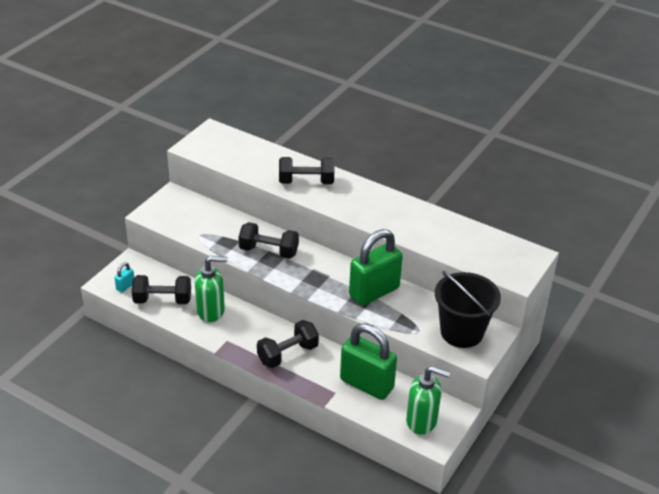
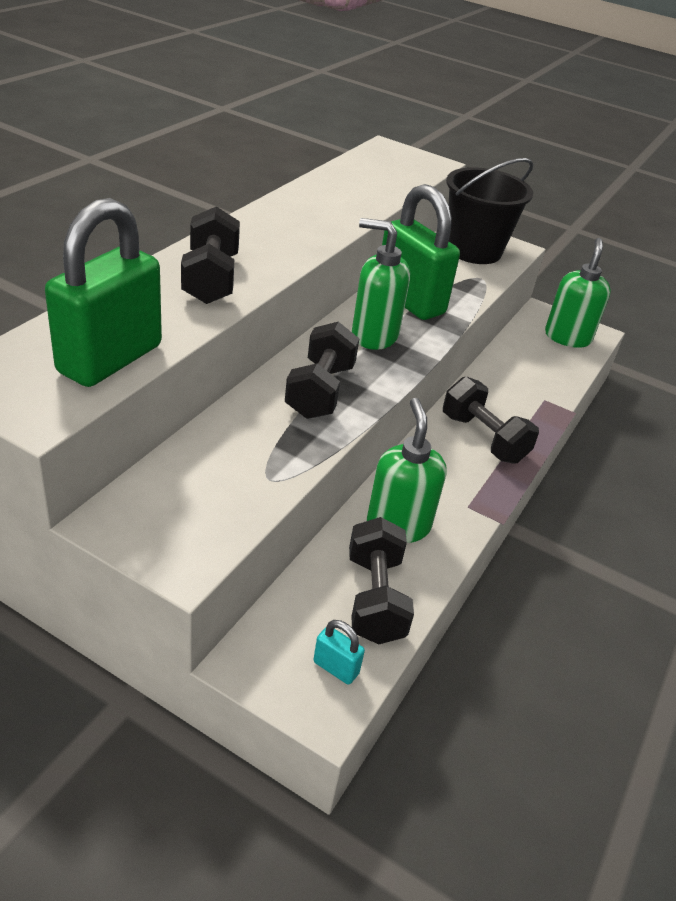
camera: 95 degrees left, 0 degrees up
(328, 273) = (374, 335): none -> green soap dispenser
(366, 384) = (521, 371): green padlock -> green padlock (110, 359)

